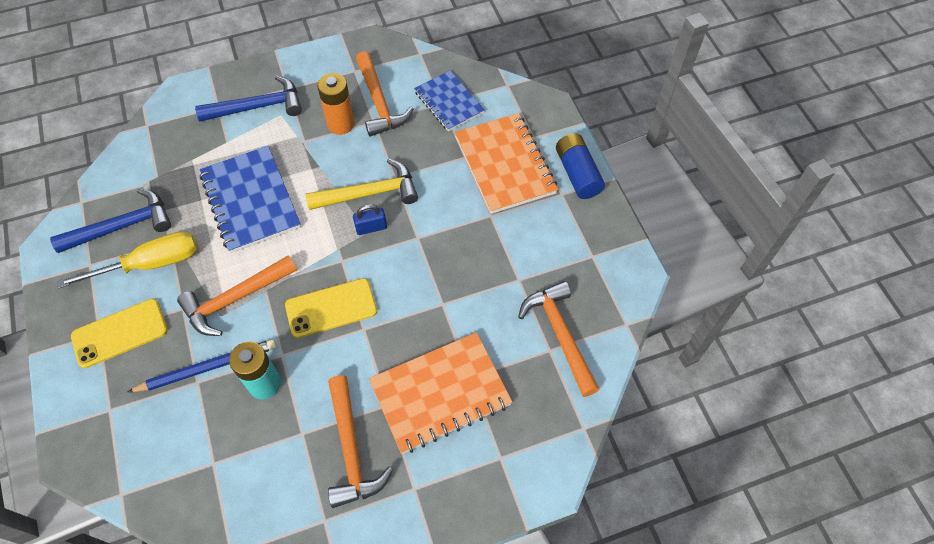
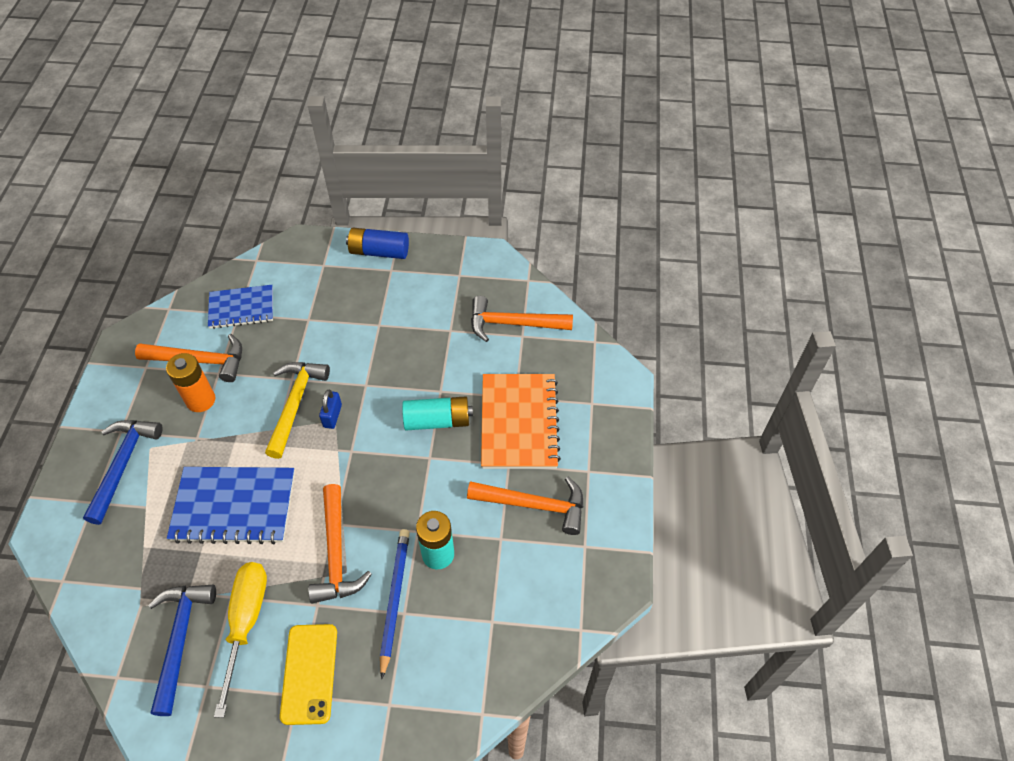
camera: 65 degrees left, 5 degrees down
(331, 308) = (394, 475): yellow phone -> none
(407, 317) = (437, 421): none -> turquoise battery
(505, 165) = (336, 295): orange notebook -> none

